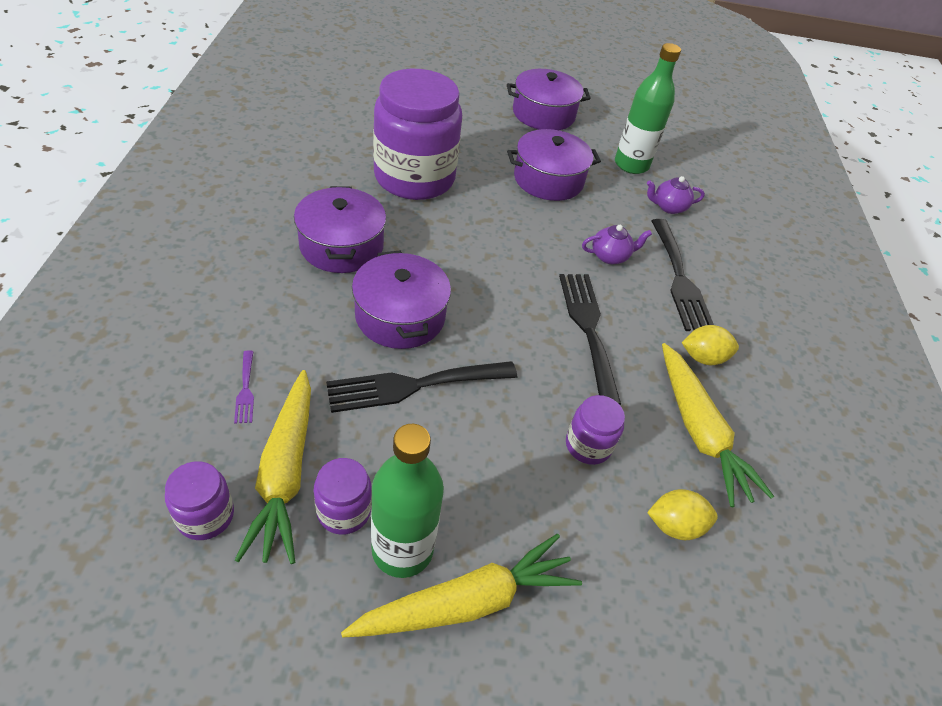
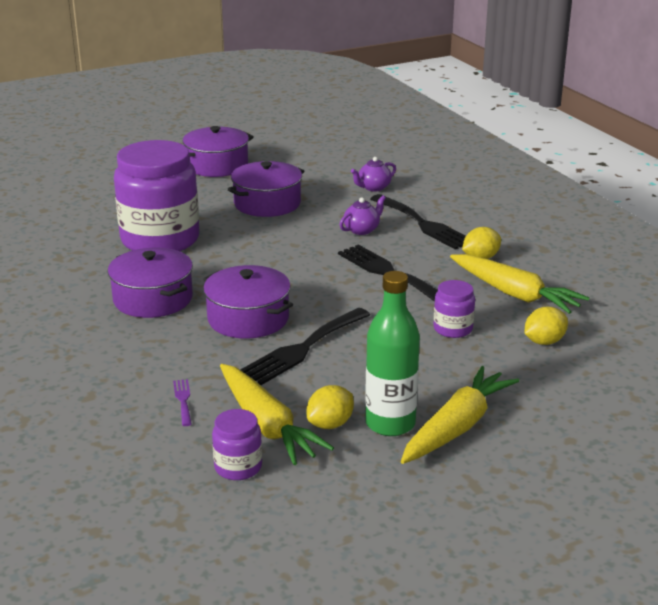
camera: 25 degrees left, 20 degrees down
(245, 390) = (183, 400): purple fork -> purple fork turned 150 degrees counterclockwise
(344, 511) = (330, 424): purple jar -> yellow lemon
(631, 165) = (320, 173): green bottle -> none

